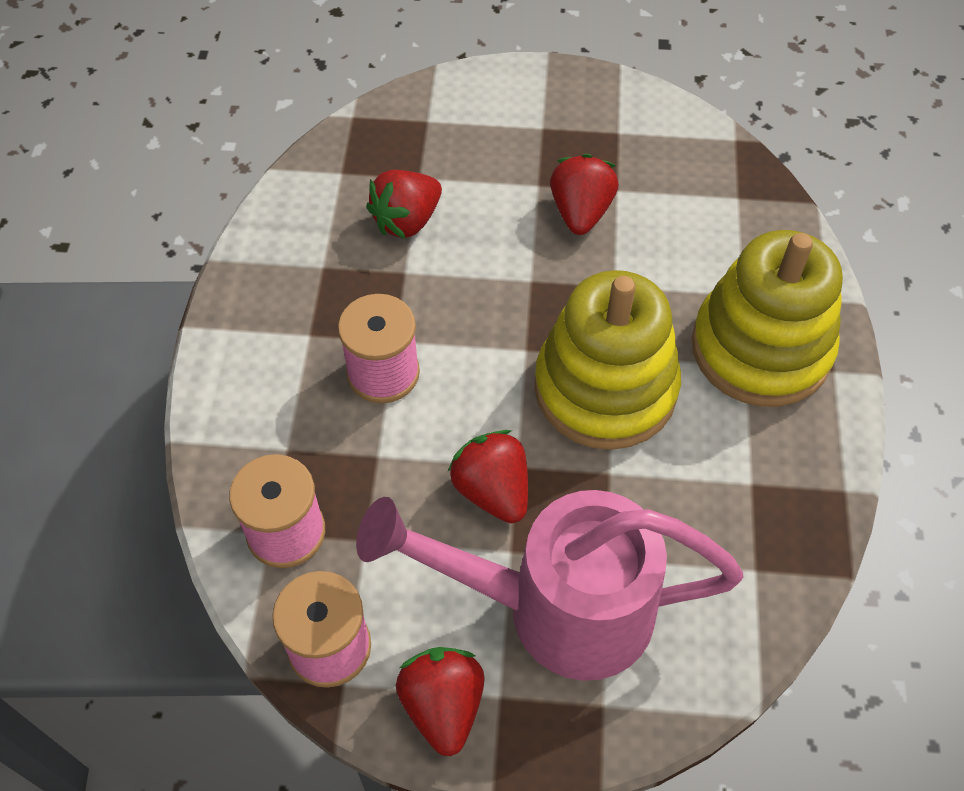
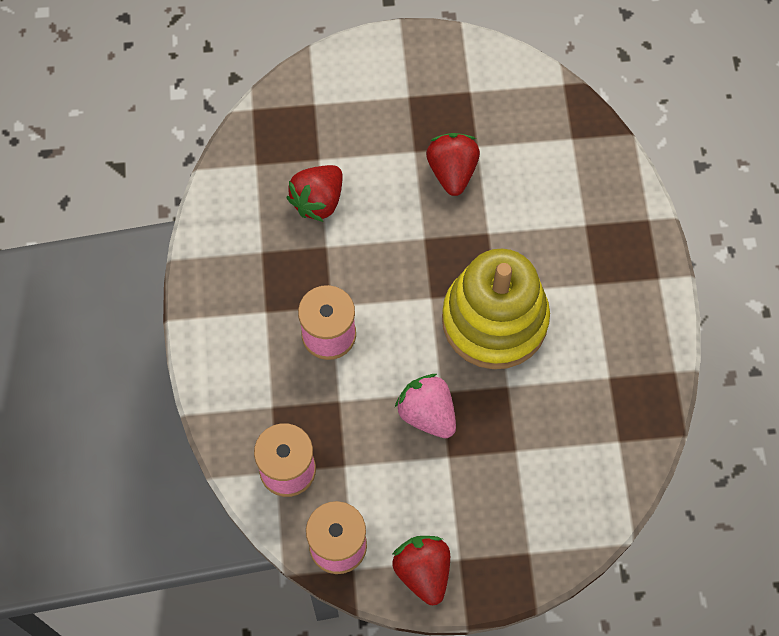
camera: 10 degrees left, 10 degrees up
(492, 491) = (427, 414): red strawberry -> pink strawberry
(556, 608) = (487, 492): pink watering can -> none
(760, 348) = (604, 268): yellow stacking toy -> none

